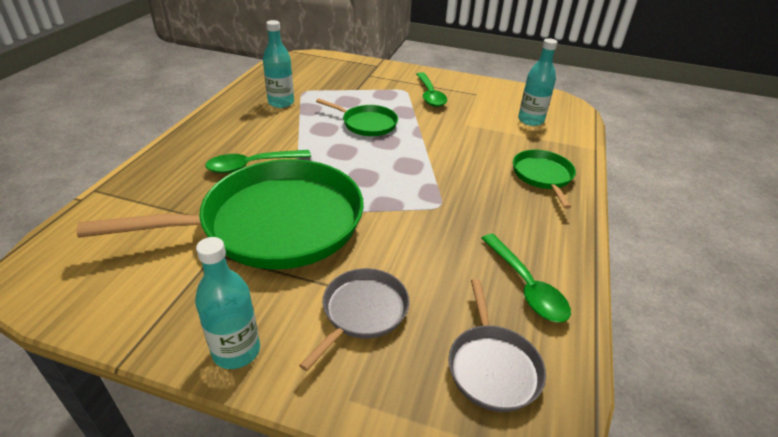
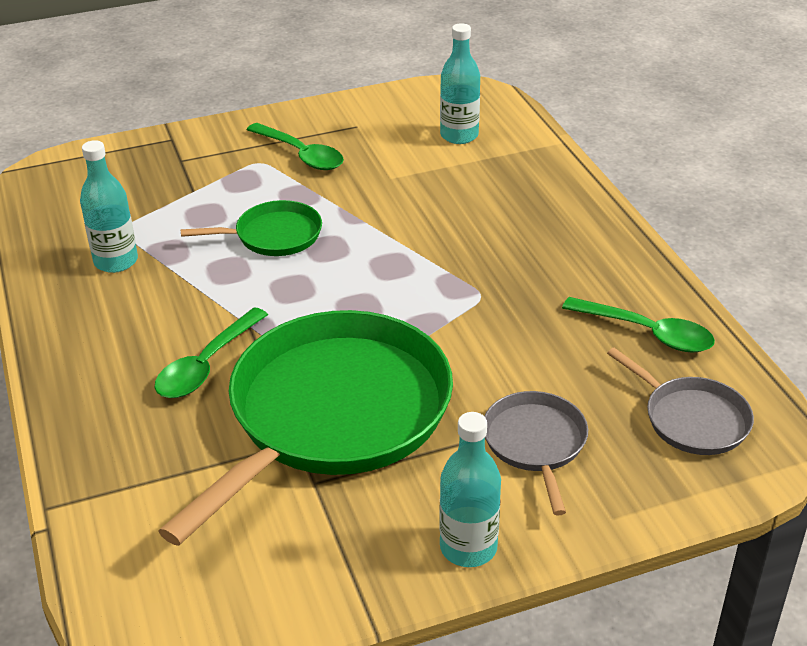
camera: 35 degrees left, 0 degrees up
(543, 176) = (545, 204): green pan -> none

